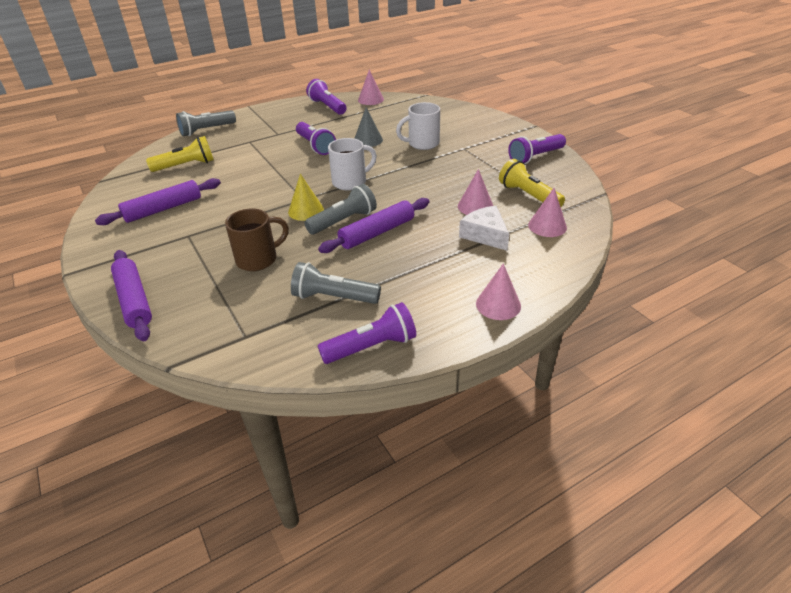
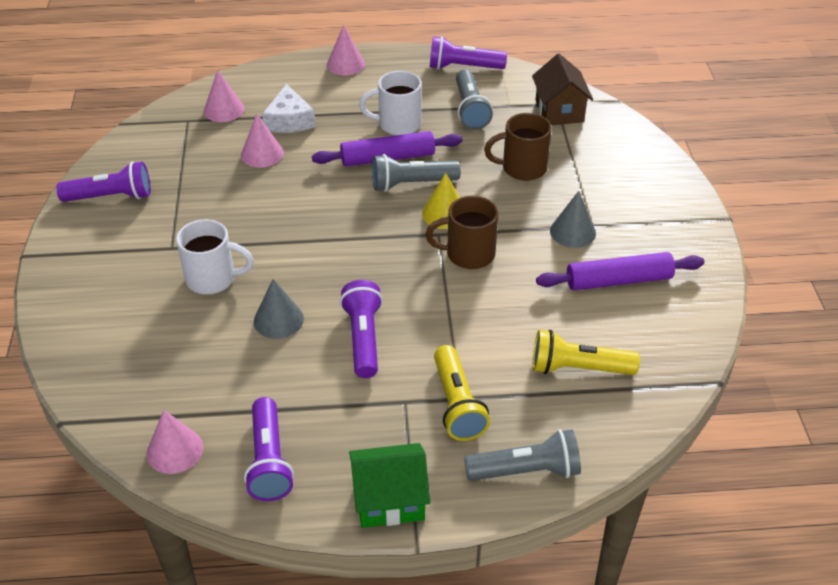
camera: 155 degrees left, 5 degrees up
(134, 300) = (651, 164): purple rolling pin -> none
(202, 227) = (572, 232): none -> grey cone
(239, 327) = (559, 111): none -> brown house
(266, 111) = (389, 500): none -> green house
(275, 194) = (468, 254): none -> brown mug
(333, 297) = (470, 110): grey flashlight -> grey flashlight turned 45 degrees clockwise
(350, 182) = (364, 240): white mug -> white mug (398, 124)
(528, 195) = (194, 147): yellow flashlight -> yellow flashlight (457, 404)

